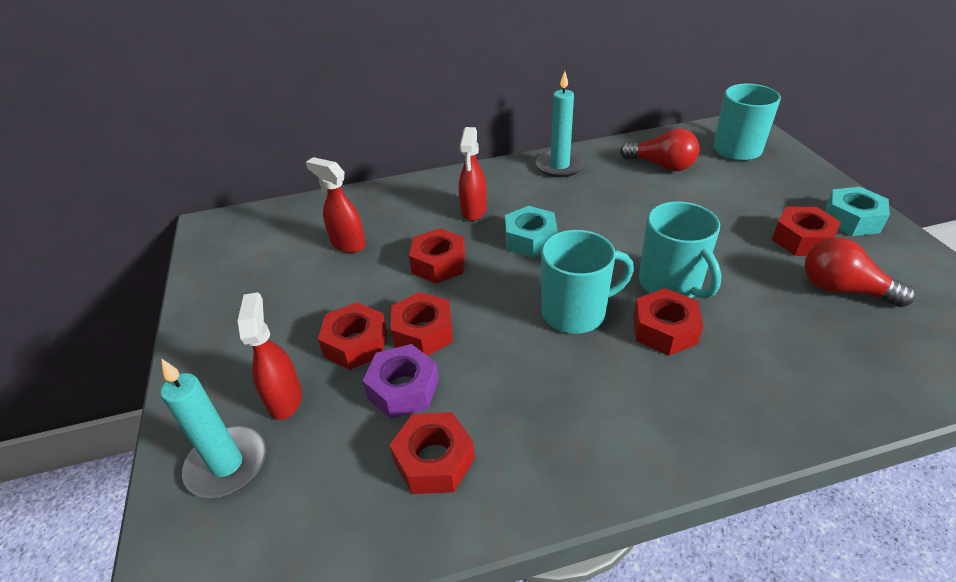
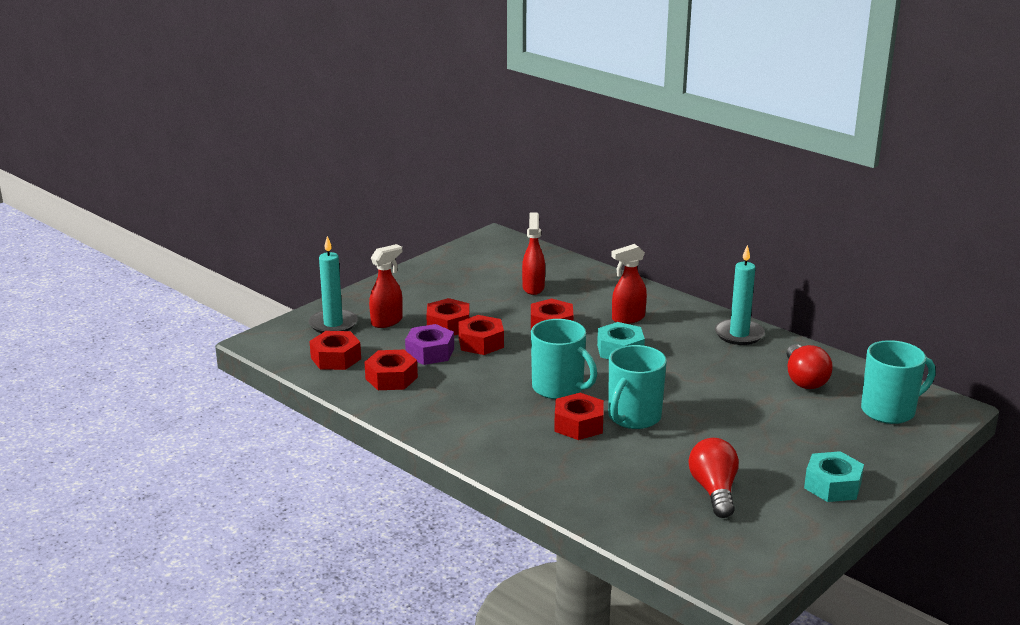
camera: 55 degrees right, 15 degrees down
(802, 239) = (766, 464): red nut -> red nut (336, 358)

